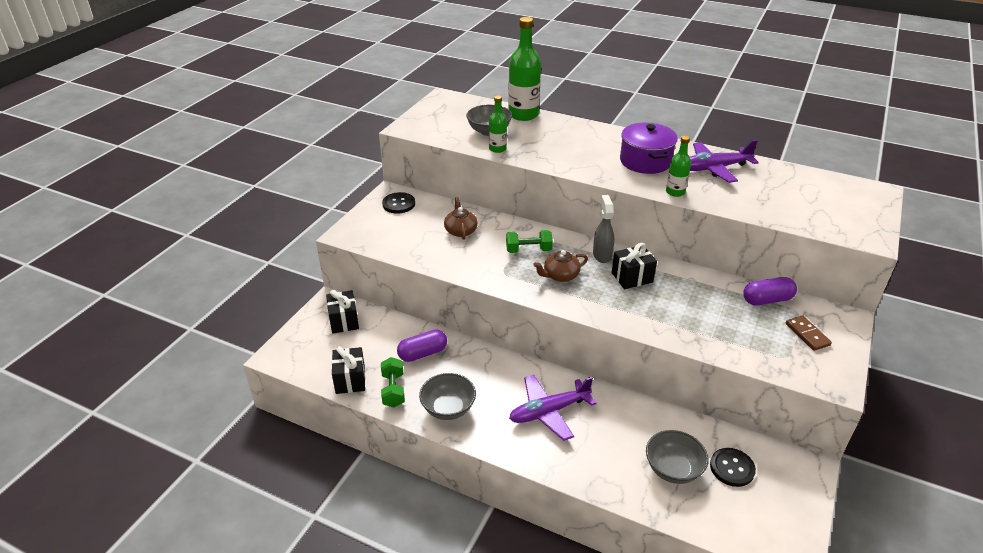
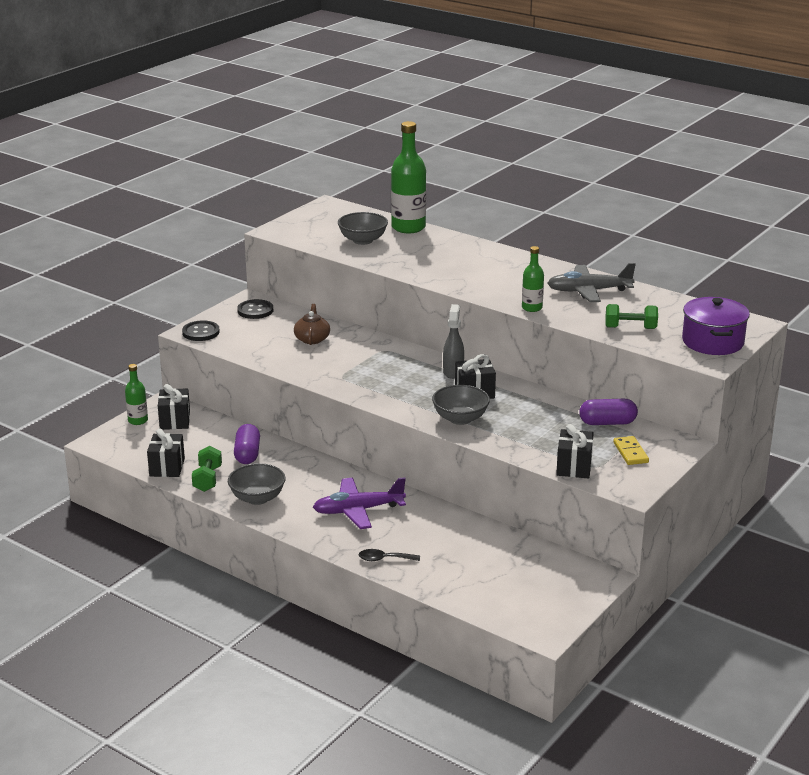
camera: 10 degrees right, 10 degrees down
(423, 353) = (247, 454): purple capsule -> purple capsule turned 75 degrees counterclockwise
(497, 149) = (364, 257): green bottle -> green bottle (138, 420)
(528, 250) = (376, 361): green dumbbell -> green dumbbell (630, 328)
(560, 275) = (399, 384): brown teapot -> none
(597, 474) = (384, 559): none -> black spoon
(645, 161) = (517, 279): purple pot -> purple pot (713, 342)
(673, 469) = (462, 564): grey bowl -> grey bowl (460, 419)
(714, 168) = (588, 291): purple plane -> grey plane
(732, 468) = (522, 569): black button -> black button (201, 332)
(766, 360) = (574, 467): none -> black gift
(807, 334) = (630, 452): brown domino -> yellow domino

